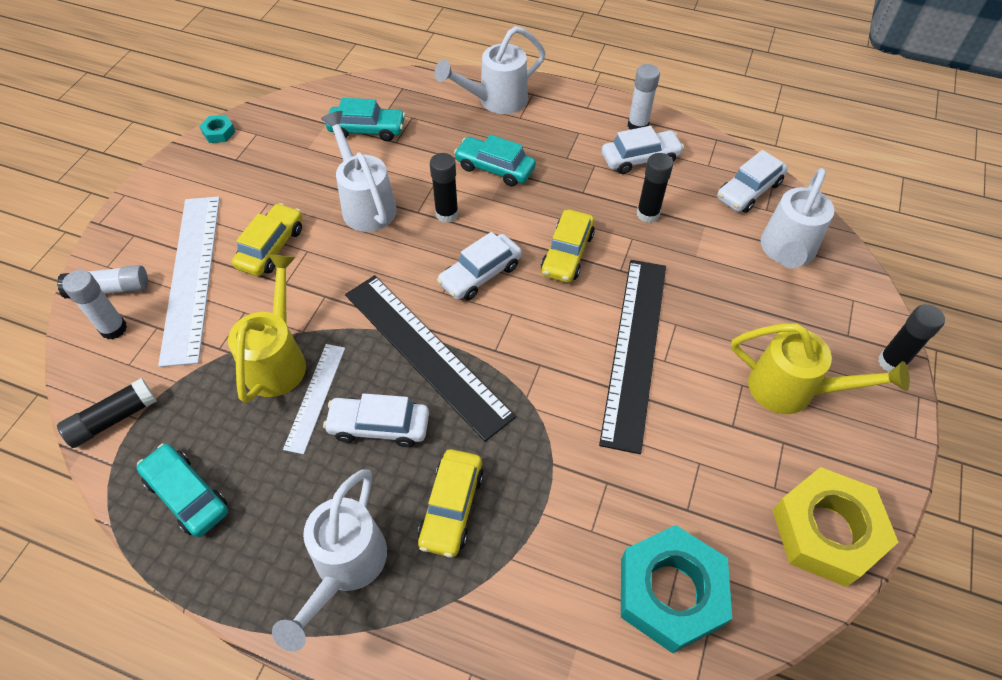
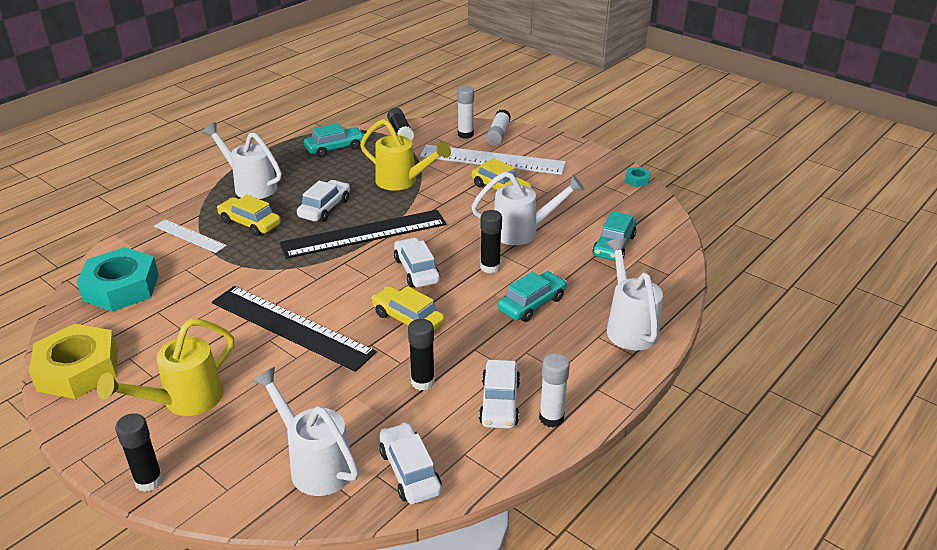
camera: 110 degrees right, 20 degrees down
(315, 397) = (364, 190): white ruler -> white ruler (189, 236)

